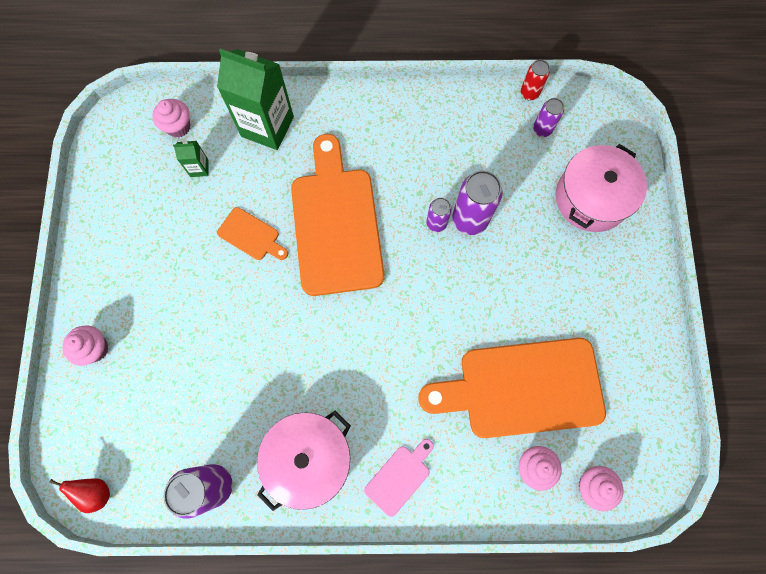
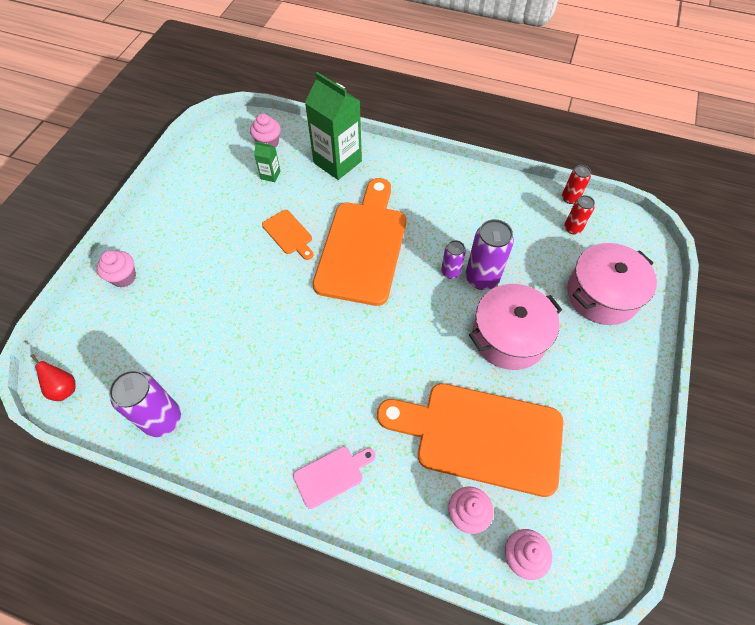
camera: 20 degrees right, 15 degrees down
(309, 458) = (256, 427): pink pot -> pink pot (509, 337)
(542, 129) = (572, 228): purple can -> red can

